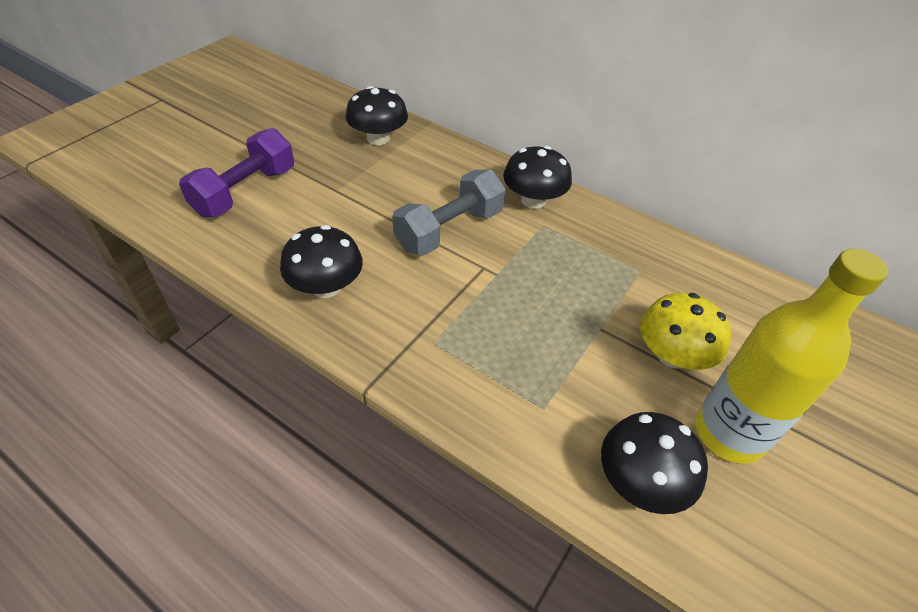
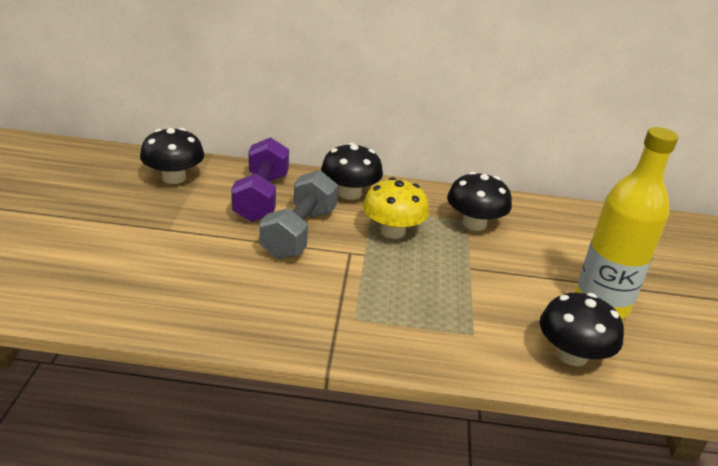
camera: 30 degrees left, 15 degrees down
(245, 191) = (75, 254): purple dumbbell -> purple dumbbell (261, 197)
(326, 286) = (226, 307): black mushroom -> black mushroom (474, 223)
(672, 355) = (530, 269): yellow mushroom -> yellow mushroom (392, 231)

